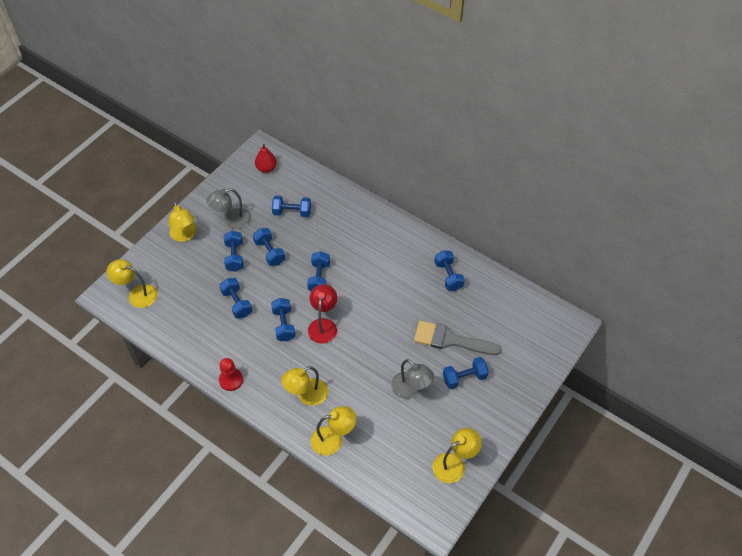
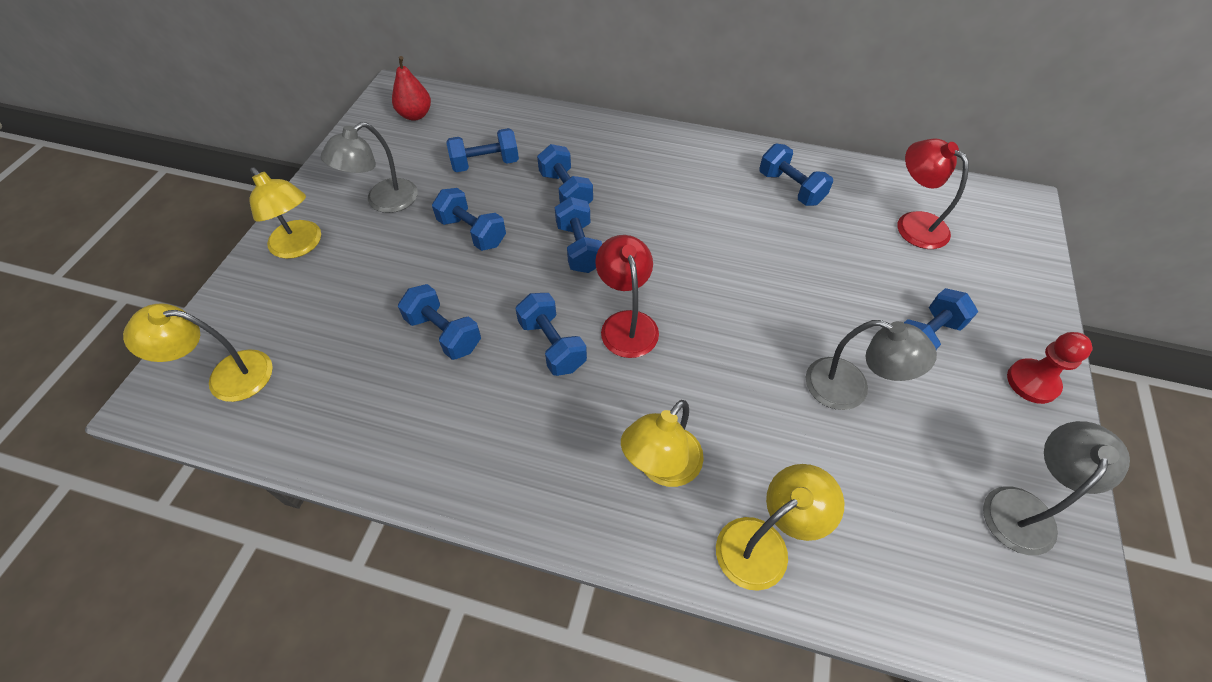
camera: 20 degrees left, 0 degrees up
(231, 380) = (489, 489): red pawn -> red pawn (1032, 382)
(234, 257) = (409, 255): blue dumbbell -> blue dumbbell (566, 191)
(450, 340) = (858, 282): grey brush -> none
(454, 464) = (1023, 507): yellow lamp -> grey lamp
(502, 317) = (913, 223): none -> red lamp

